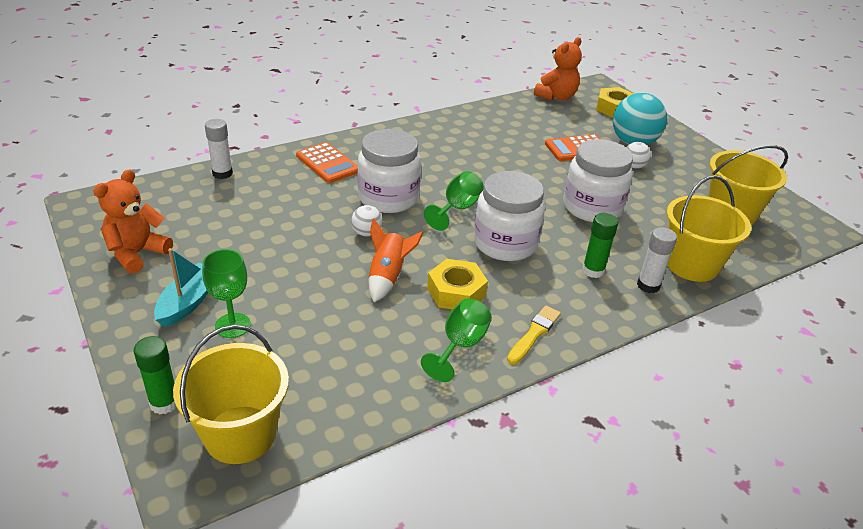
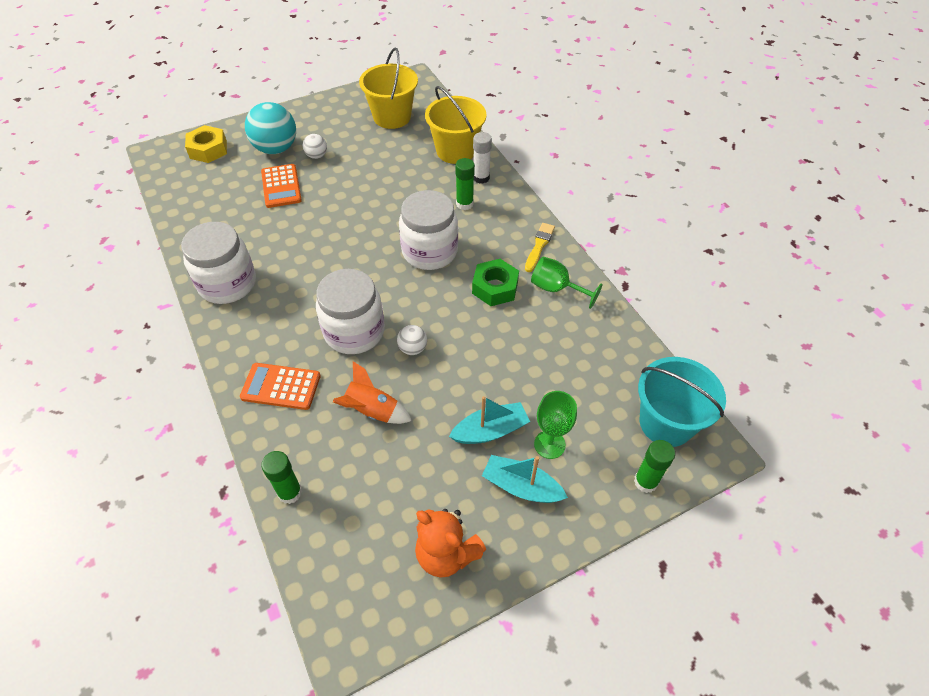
camera: 85 degrees left, 15 degrees up
(222, 173) = (290, 492): white glue stick -> green glue stick
(240, 434) = (666, 423): yellow bucket -> turquoise bucket
(259, 283) = (490, 430): none -> turquoise boat
(327, 163) = (281, 386): orange calculator -> orange calculator turned 135 degrees counterclockwise
(388, 276) = (477, 332): orange rocket -> orange rocket (372, 411)
(456, 292) = (495, 287): yellow nut -> green nut
(457, 209) = (376, 280): green goblet -> none
(534, 334) = (539, 246): yellow brush -> yellow brush turned 75 degrees clockwise
(556, 96) = (171, 187): orange teddy bear -> none
(592, 207) = (379, 191): white jar -> white jar (227, 284)

